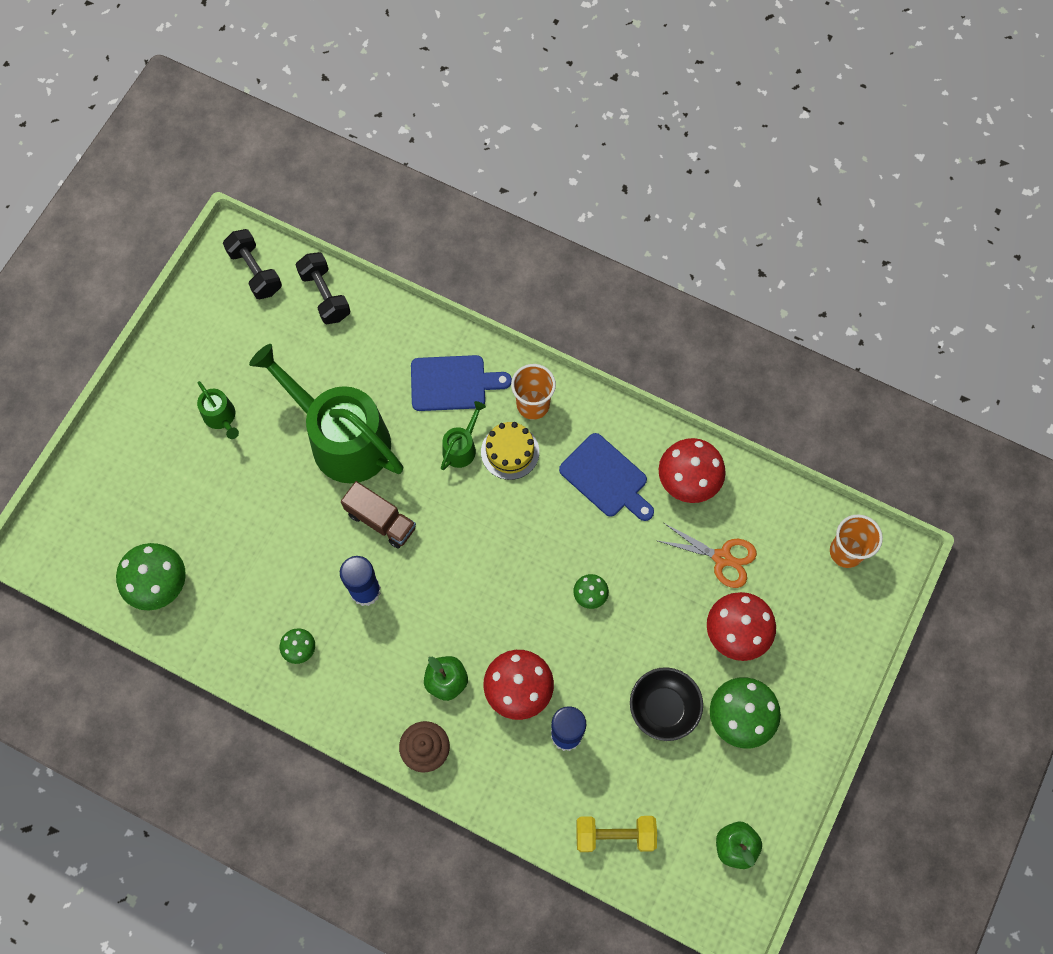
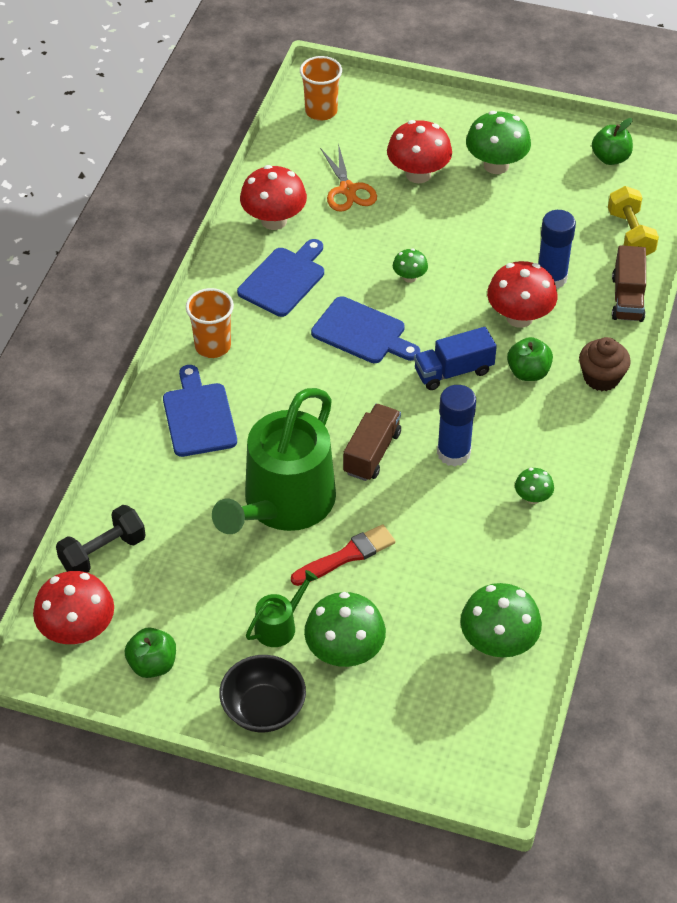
camera: 100 degrees left, 20 degrees down
(183, 463) = (344, 652): none -> green mushroom
(210, 321) = (152, 664): none -> green apple
(255, 271) = (78, 631): black dumbbell -> red mushroom
(276, 480) = (347, 555): none -> red brush
(461, 447) = (273, 398): green watering can -> none
(461, 611) = (453, 371): none -> blue truck
(510, 452) = (270, 357): yellow cake -> none
(525, 538) = (362, 332): none -> blue cutting board
(525, 805) = (627, 298): none -> brown truck
(663, 708) = (504, 215): black bowl -> black bowl (263, 709)
(722, 558) = (347, 190): orange scissors -> orange scissors turned 150 degrees clockwise

